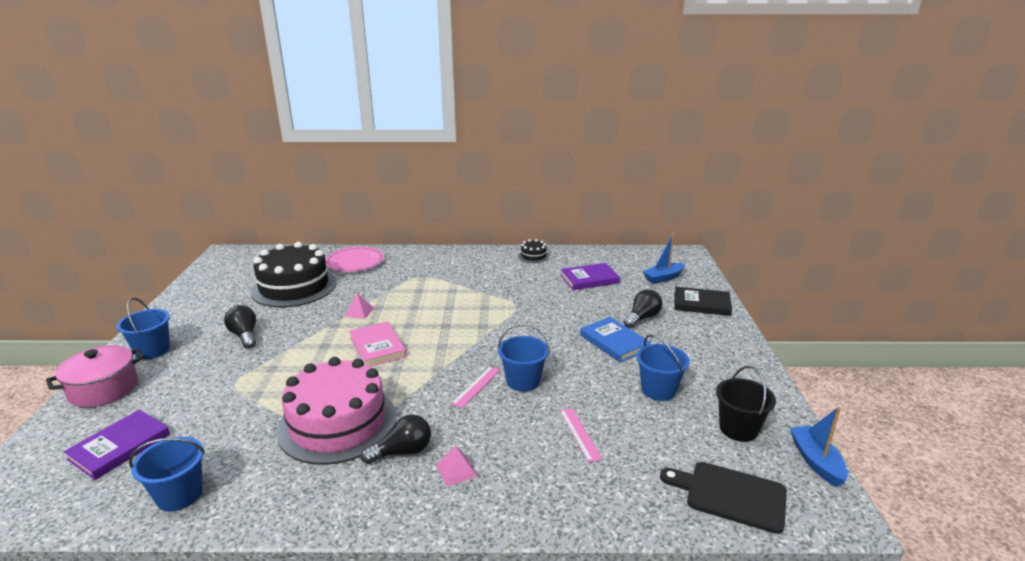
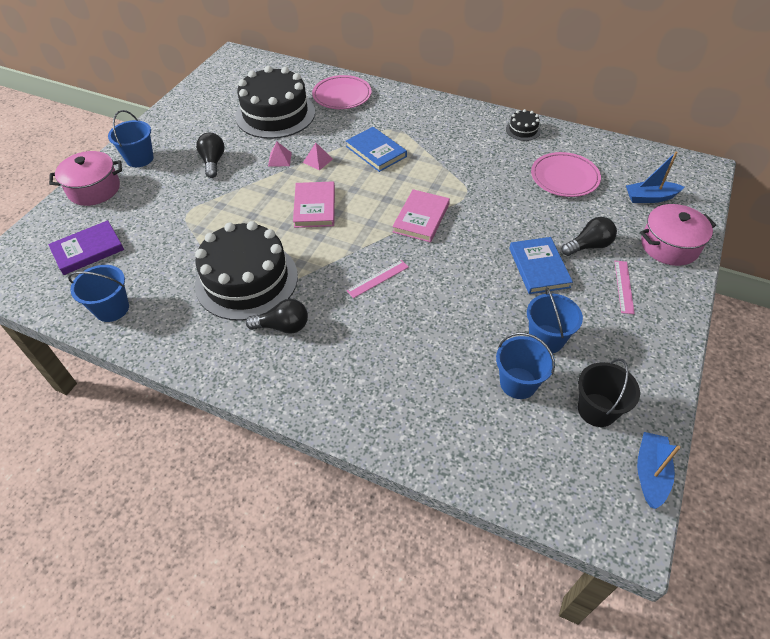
camera: 25 degrees right, 25 degrees up
(338, 423) = (246, 280): pink cake -> black cake
(413, 294) = (376, 151): none -> blue book
(456, 470) = (316, 360): pink pyramid -> pink pyramid (279, 159)
(487, 332) = (421, 218): none -> pink book
(523, 381) = (422, 286): blue bucket -> blue bucket (518, 383)
(579, 434) = (440, 361): pink ruler -> pink ruler (624, 286)
(589, 279) = (564, 177): purple book -> pink plate
(701, 304) = (669, 246): black book -> pink pot
(731, 495) = (538, 474): black cutting board -> none

